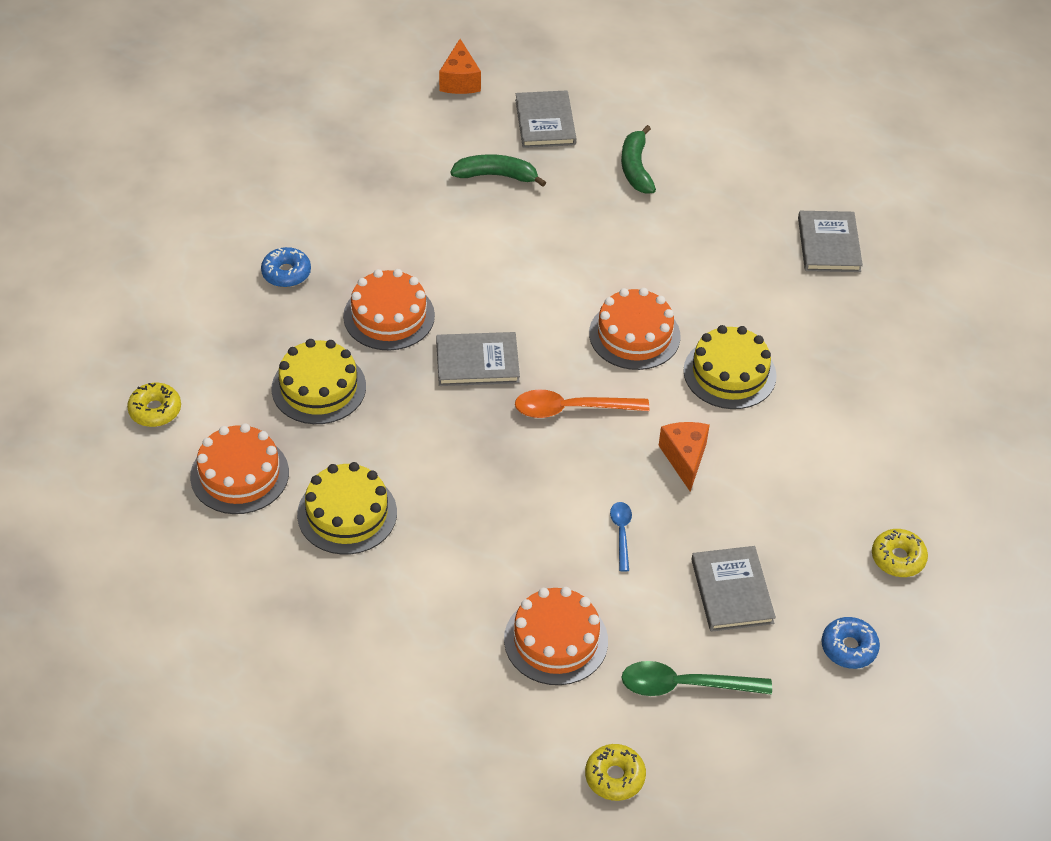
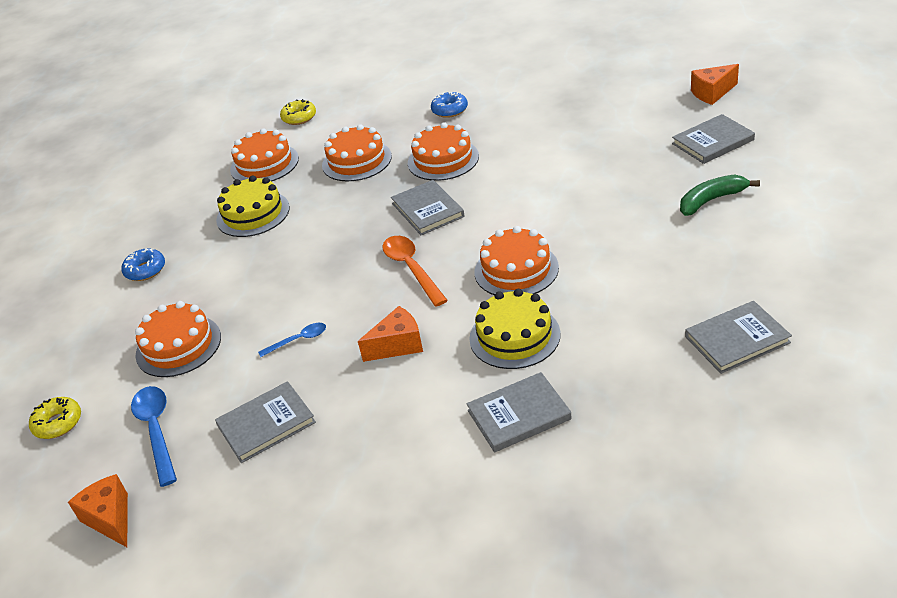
camera: 75 degrees right, 10 degrees down
(318, 387) = (357, 161): yellow cake -> orange cake
(496, 176) = (628, 145): green banana -> none
(684, 685) = (157, 431): green spoon -> blue spoon
(788, 746) = (110, 519): none -> orange cheese
(831, 409) = (519, 415): none -> grey book
(849, 648) = (233, 524): blue donut -> blue donut (145, 270)
(898, 558) = (357, 526): yellow donut -> none

